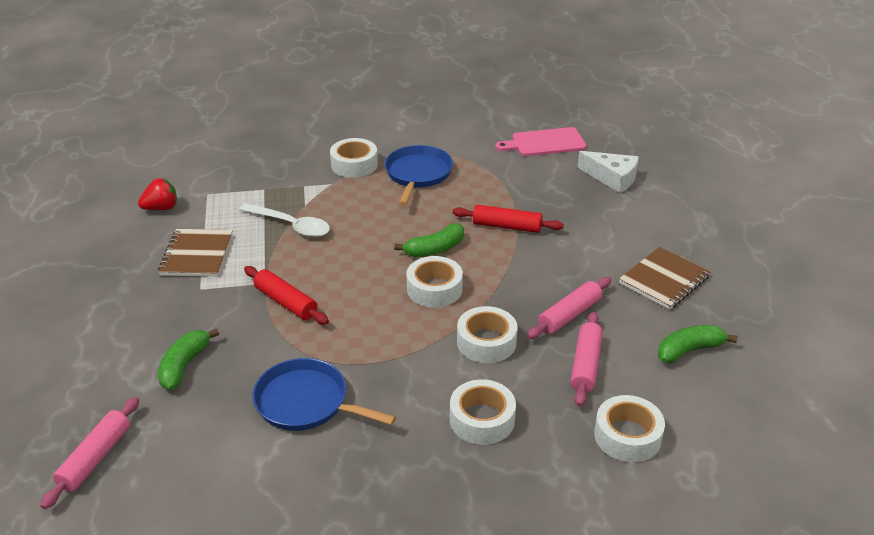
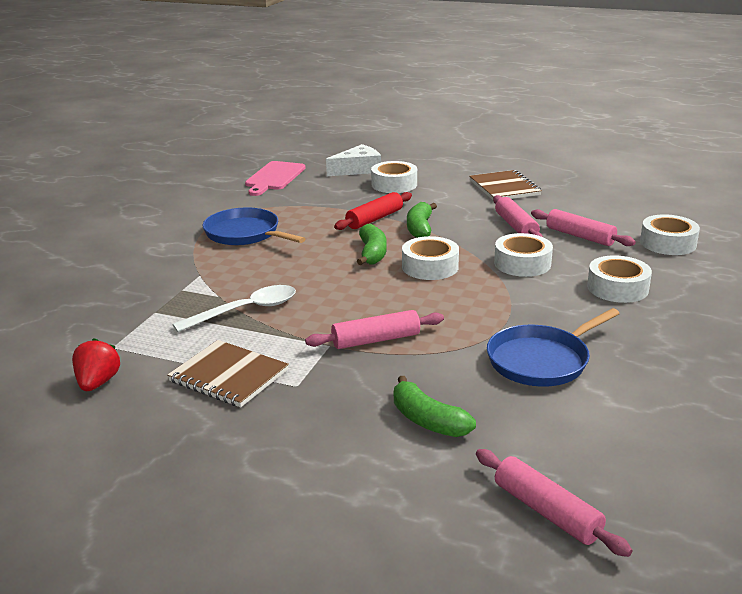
camera: 60 degrees left, 10 degrees down
(286, 302) = (376, 340): red rolling pin -> pink rolling pin
(354, 164) = (183, 257): white tape -> white tape (394, 184)
(689, 350) = (590, 201): green banana -> green banana (420, 229)

